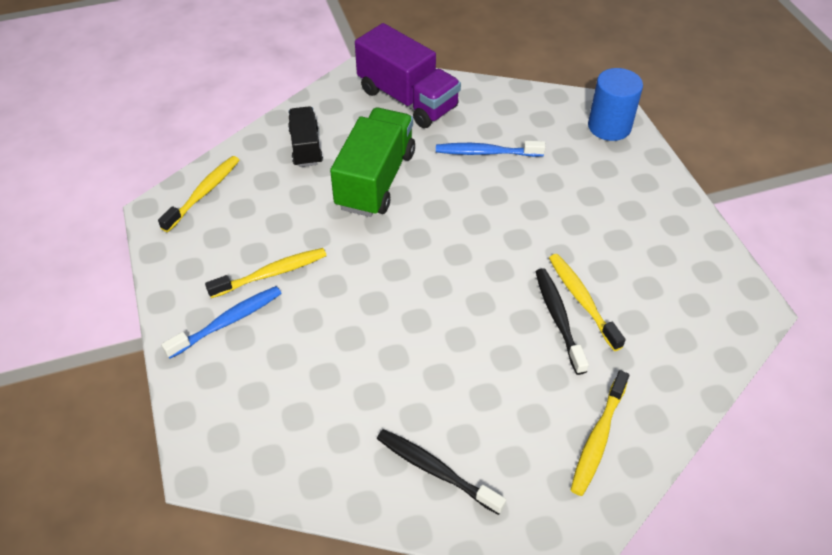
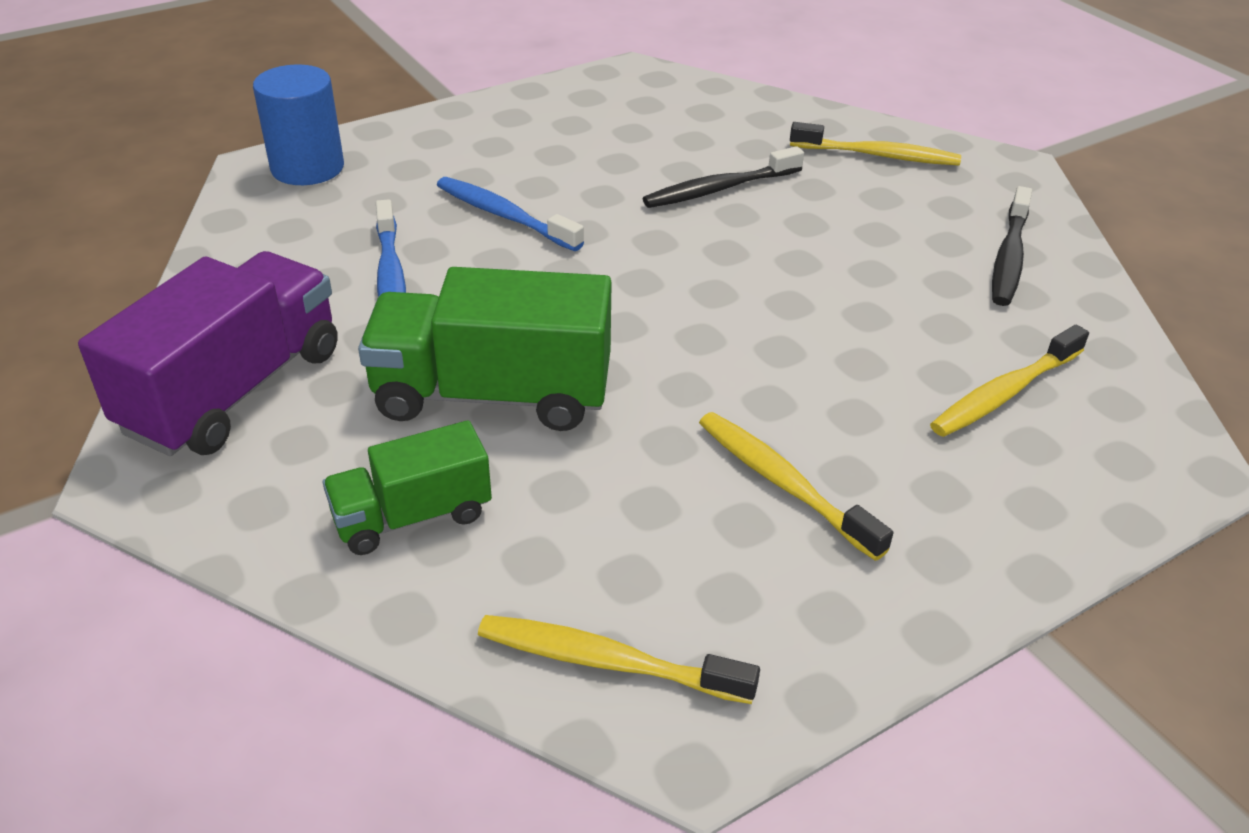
camera: 105 degrees left, 10 degrees down
(228, 321) = (920, 514): blue toothbrush -> blue toothbrush (504, 215)
(306, 147) = (412, 516): black truck -> green truck
(582, 300) = (678, 174): yellow toothbrush -> yellow toothbrush (1004, 393)

